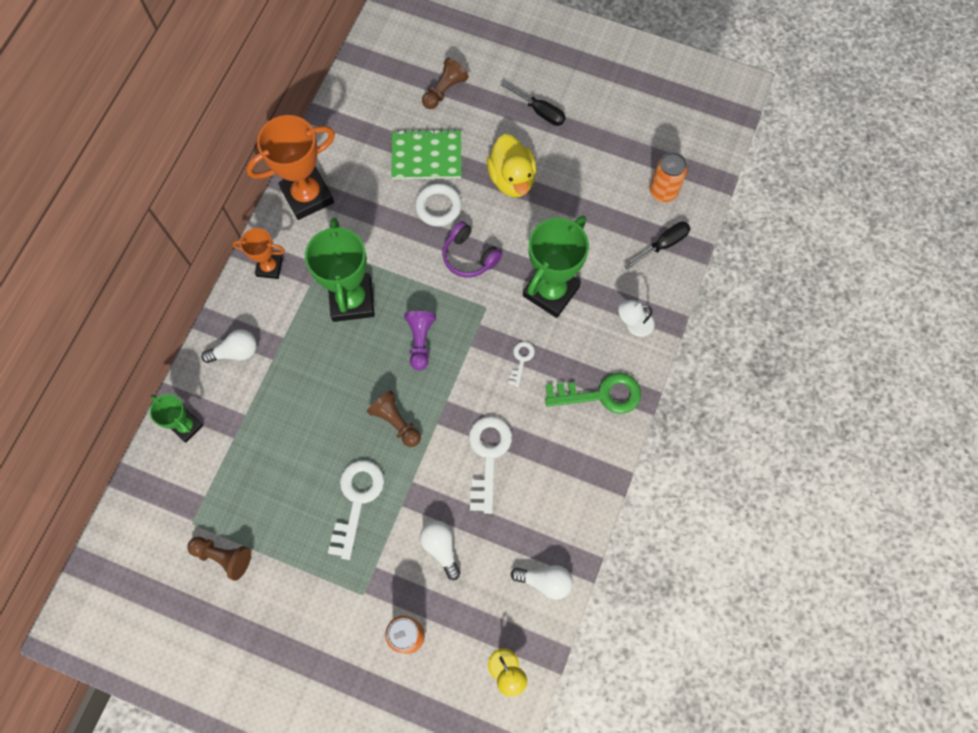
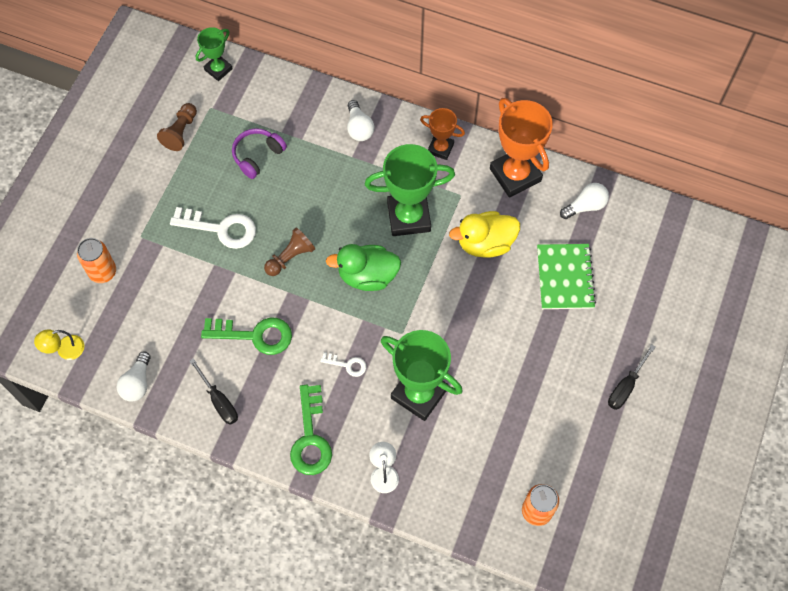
camera: 90 degrees right, 5 degrees down
(186, 426) = (293, 97): green trophy -> green trophy (218, 69)
(269, 267) = (440, 148): orange trophy -> orange trophy turned 75 degrees counterclockwise
(420, 341) = (367, 276): purple pawn -> green duck
(438, 207) = (508, 289): white ring -> none
(441, 548) = (174, 296): white light bulb -> white light bulb (585, 206)
(444, 90) = (643, 293): brown pawn -> none
(469, 256) = (455, 318): purple headphones -> purple headphones (257, 156)
(488, 456) = (255, 335): white key -> green key
(512, 179) = (543, 358): yellow duck -> yellow duck (485, 243)
(663, 245) = (473, 507): black screwdriver -> black screwdriver (219, 401)

